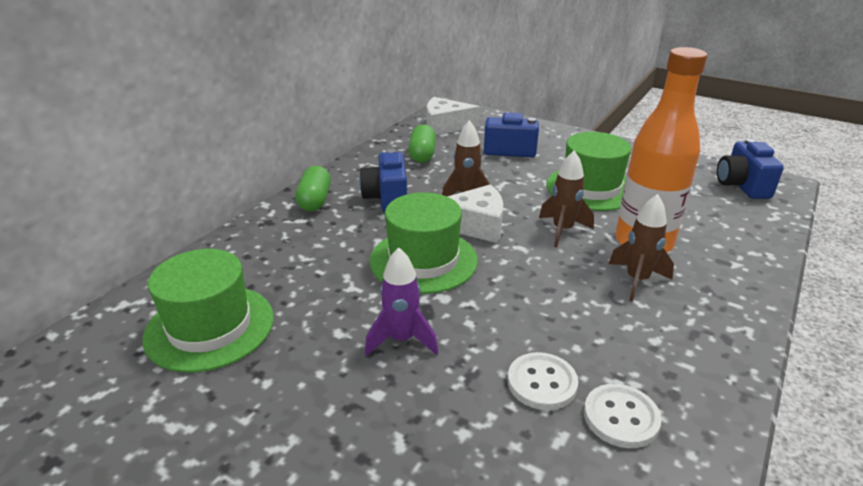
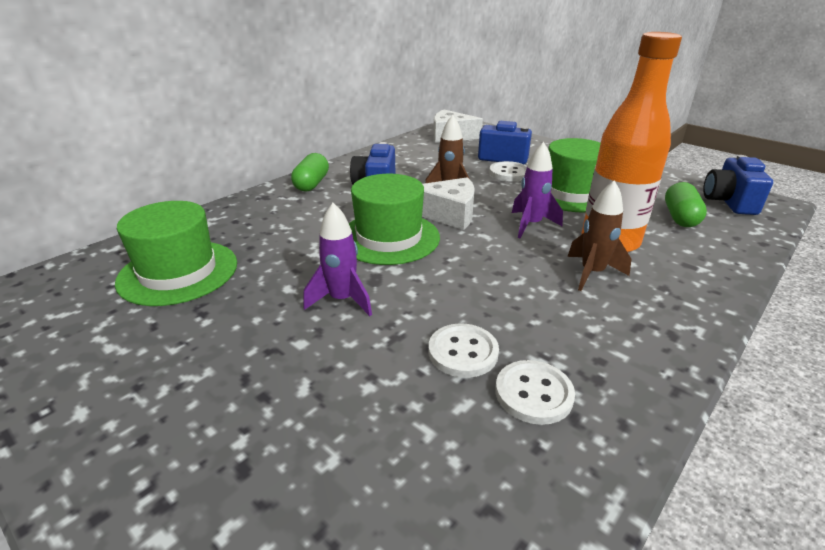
camera: 10 degrees right, 0 degrees up
(422, 154) = (421, 156): green capsule -> green capsule (680, 217)
(521, 169) = (509, 173): none -> white button
(562, 230) = (531, 225): brown rocket -> purple rocket

